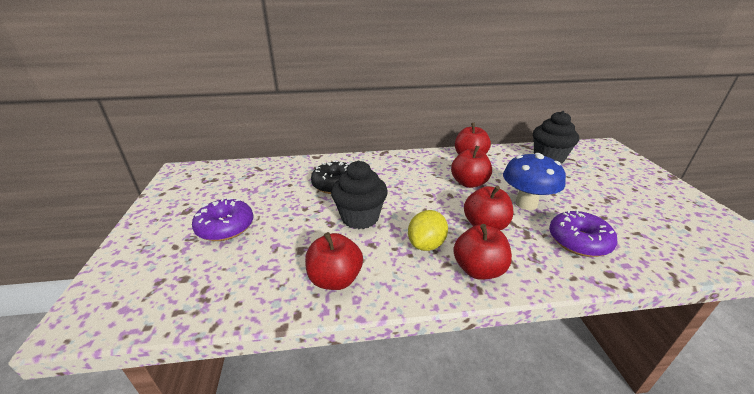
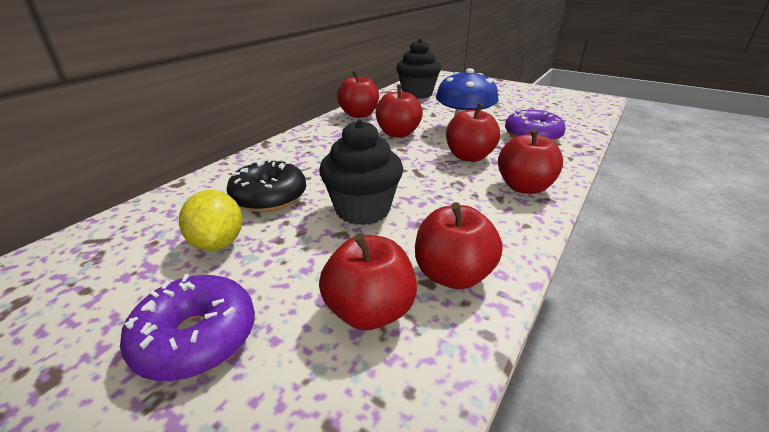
camera: 50 degrees left, 0 degrees up
(279, 264) = (369, 311): none -> red apple
(426, 244) = (460, 194): yellow lemon -> yellow lemon (218, 243)

